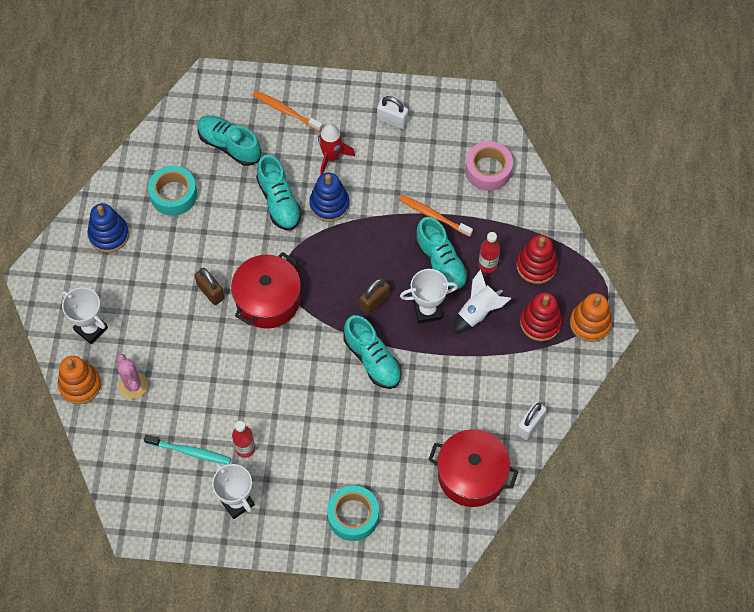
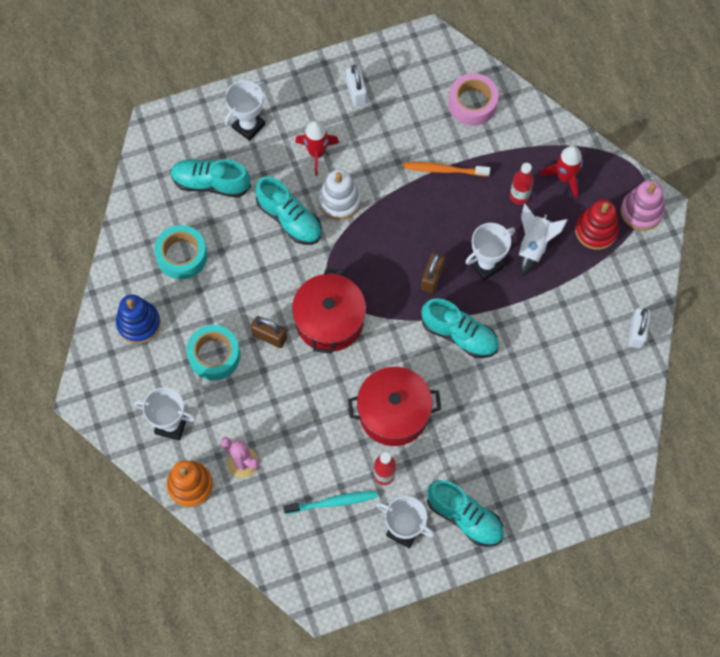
camera: 25 degrees left, 5 degrees up
(285, 111) = (248, 125): orange toothbrush -> white trophy
(329, 204) = (339, 201): blue stacking toy -> white stacking toy
(353, 516) = (519, 493): turquoise tape -> turquoise tape (214, 355)
(392, 120) = (356, 92): white padlock -> white padlock turned 75 degrees clockwise
(441, 263) = (474, 212): turquoise shoe -> turquoise shoe (464, 517)
(471, 475) = (608, 404): red pot -> red pot (393, 413)
(536, 266) = (564, 177): red stacking toy -> red rocket
(590, 323) = (641, 211): orange stacking toy -> pink stacking toy

